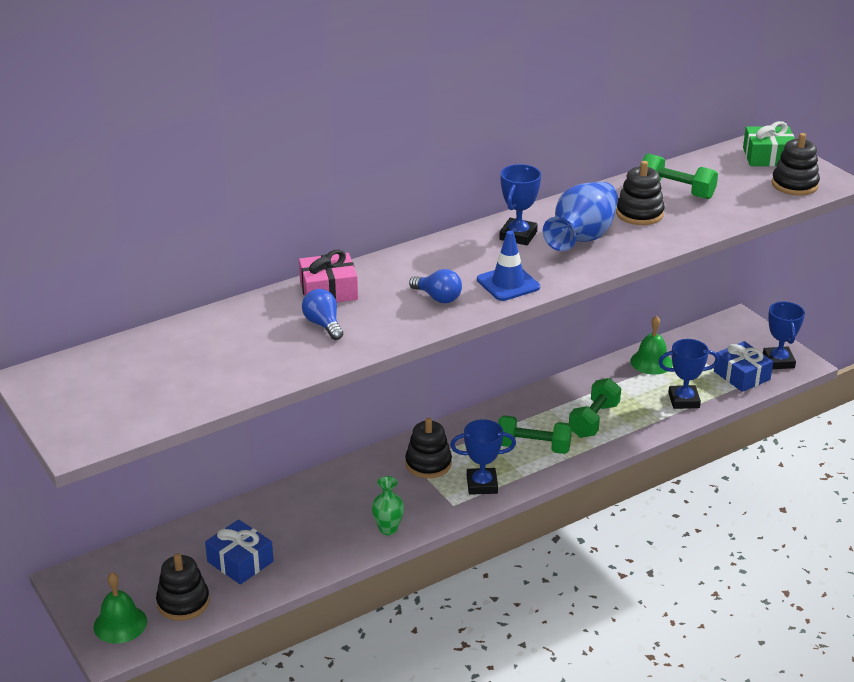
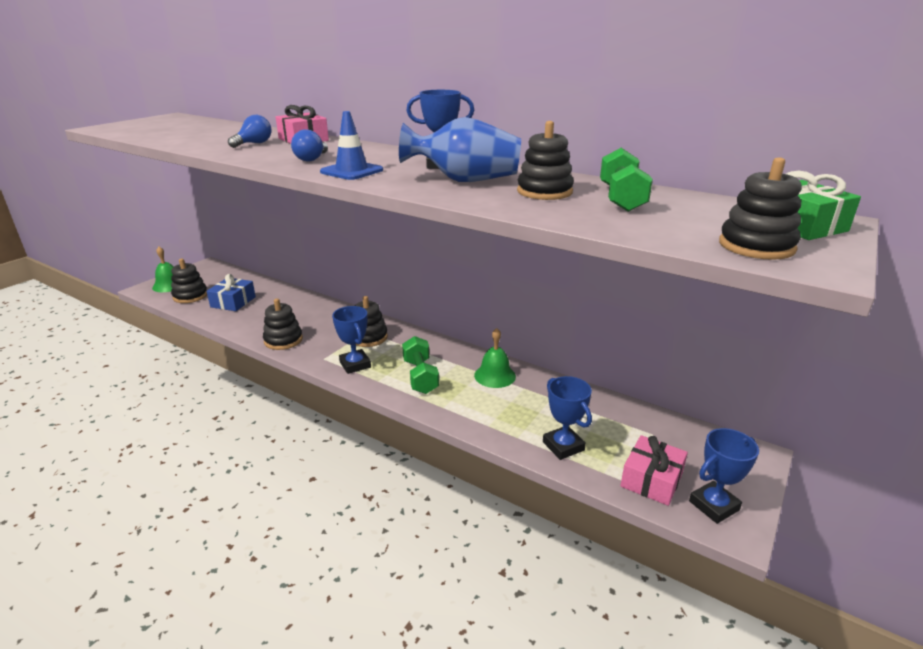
camera: 65 degrees right, 5 degrees down
(388, 529) = (283, 340): green vase -> black stacking toy
(594, 420) = (483, 398): green dumbbell -> none
(651, 362) = (607, 411): green bell -> green bell (495, 375)
(741, 375) = (651, 479): blue gift -> pink gift

